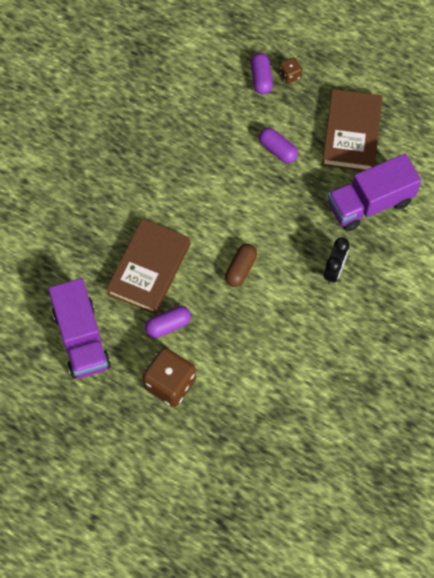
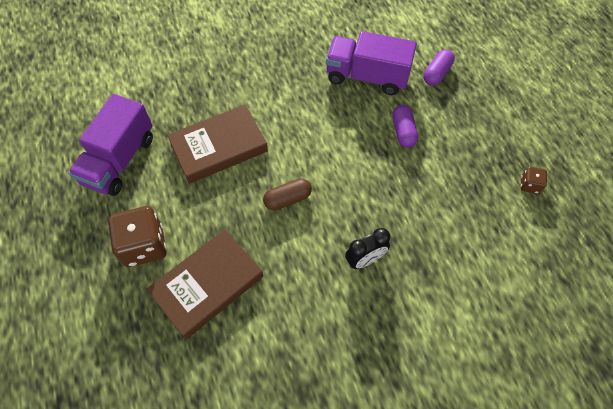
camera: 40 degrees right, 5 degrees down
(168, 325) = (189, 199): purple capsule -> none
(290, 75) = (463, 86): brown dice -> brown dice (529, 185)
(351, 134) = (478, 161): brown book -> brown book (207, 285)
(370, 203) = (447, 227): purple truck -> purple truck (367, 76)

